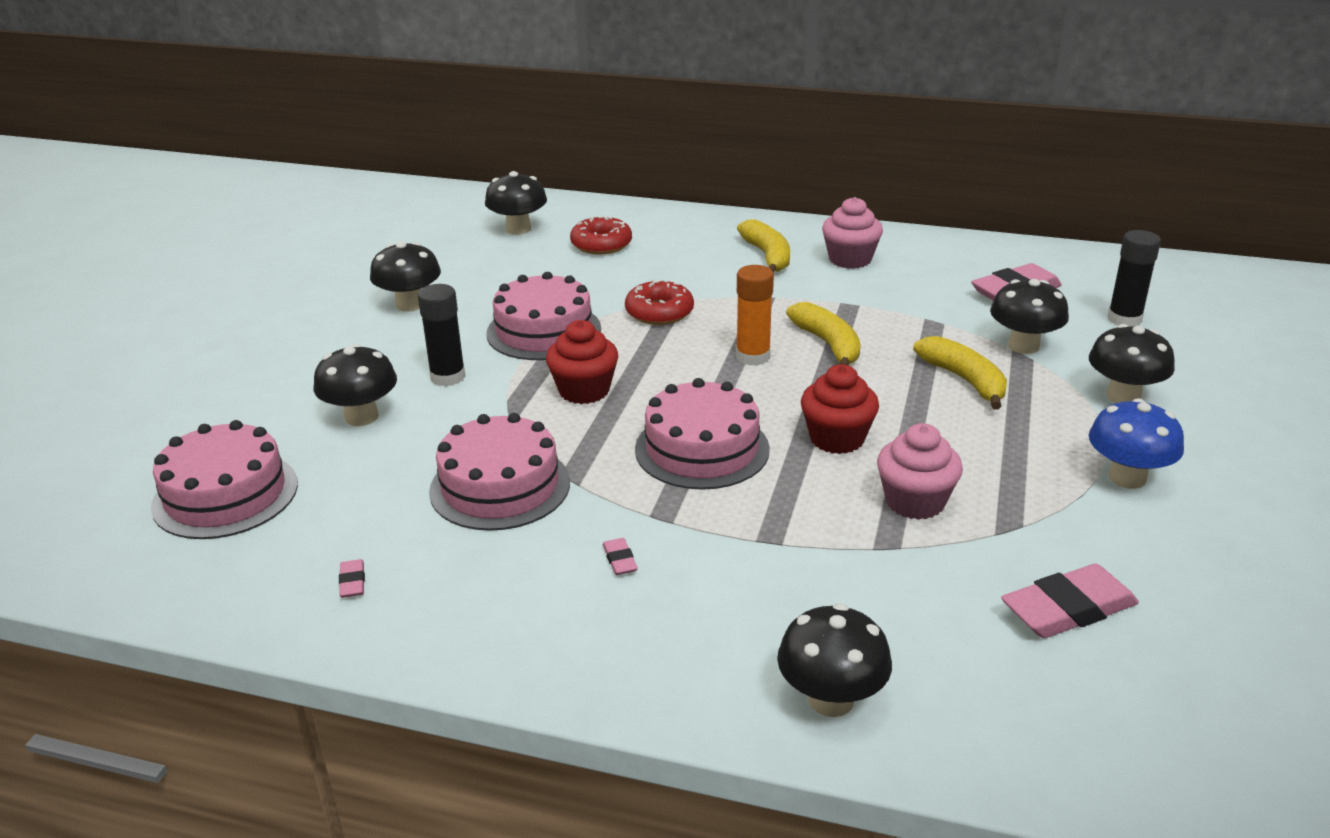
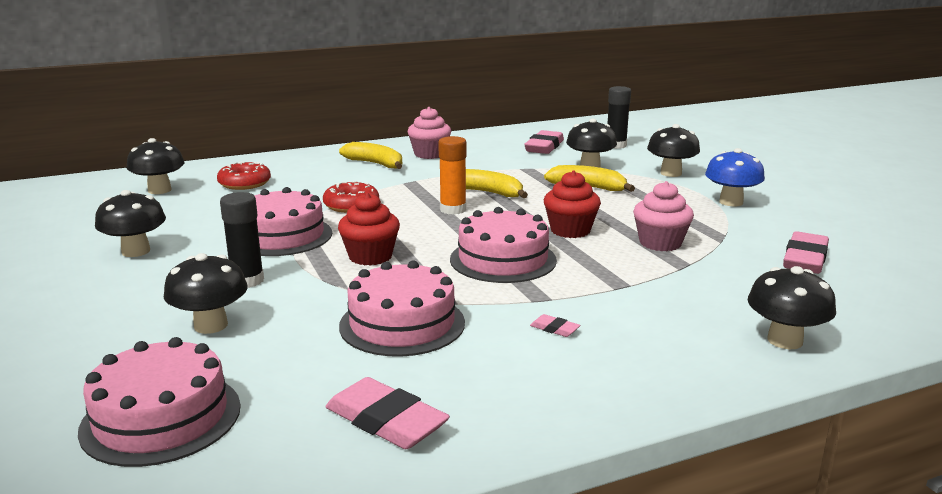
camera: 40 degrees left, 10 degrees down
(352, 582) = (386, 421): pink eraser -> pink eraser, size x2.23

